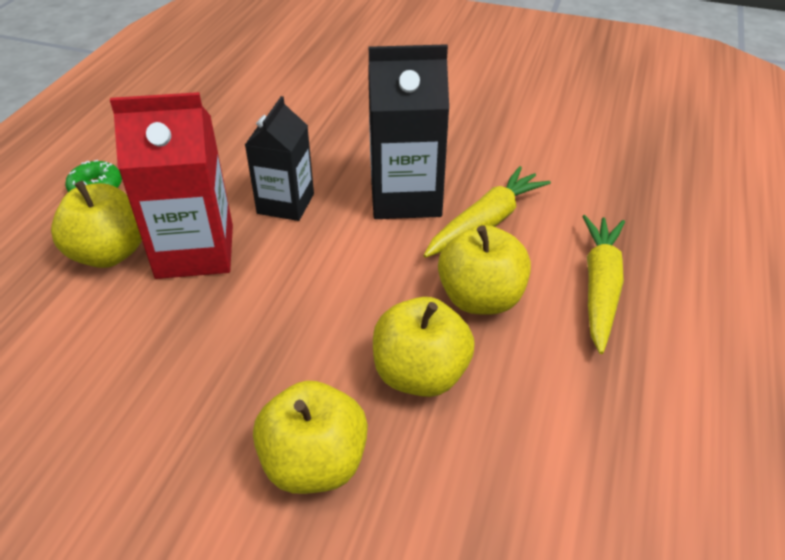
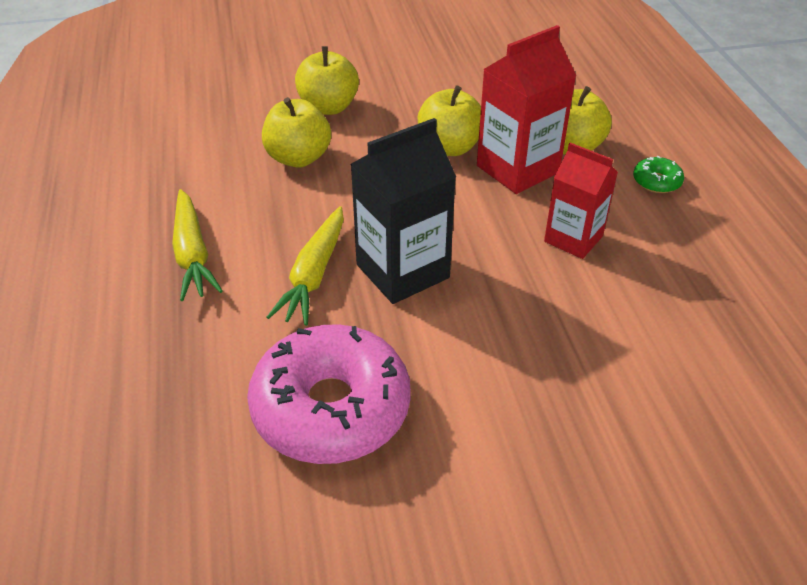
camera: 150 degrees right, 0 degrees up
(238, 170) = (573, 239): none -> red carton
(285, 204) = (497, 226): black carton -> none
(480, 298) = (284, 213): yellow apple -> yellow apple (449, 147)
(524, 133) = (331, 408): none -> pink donut

